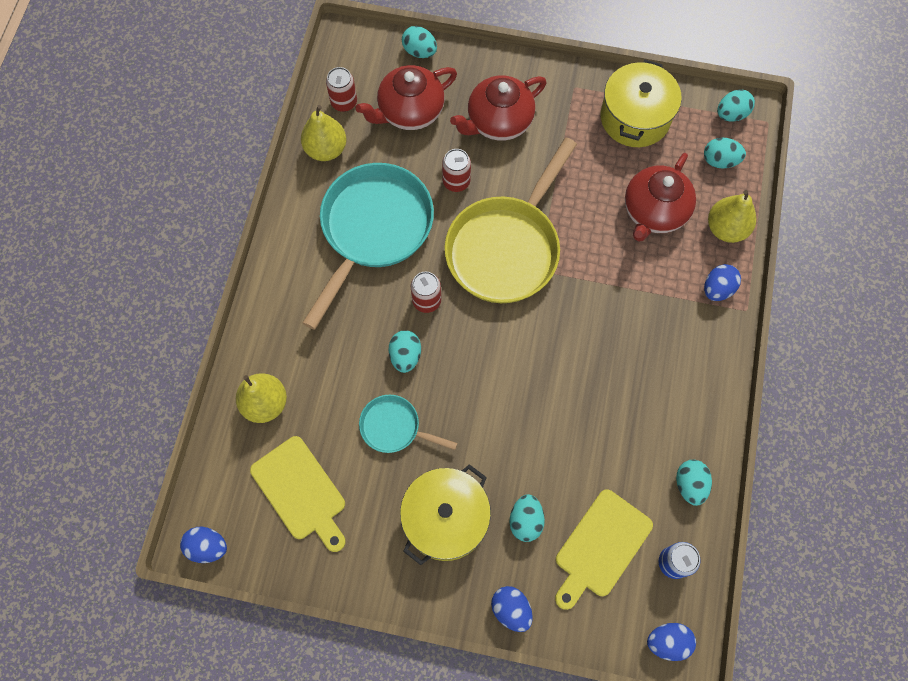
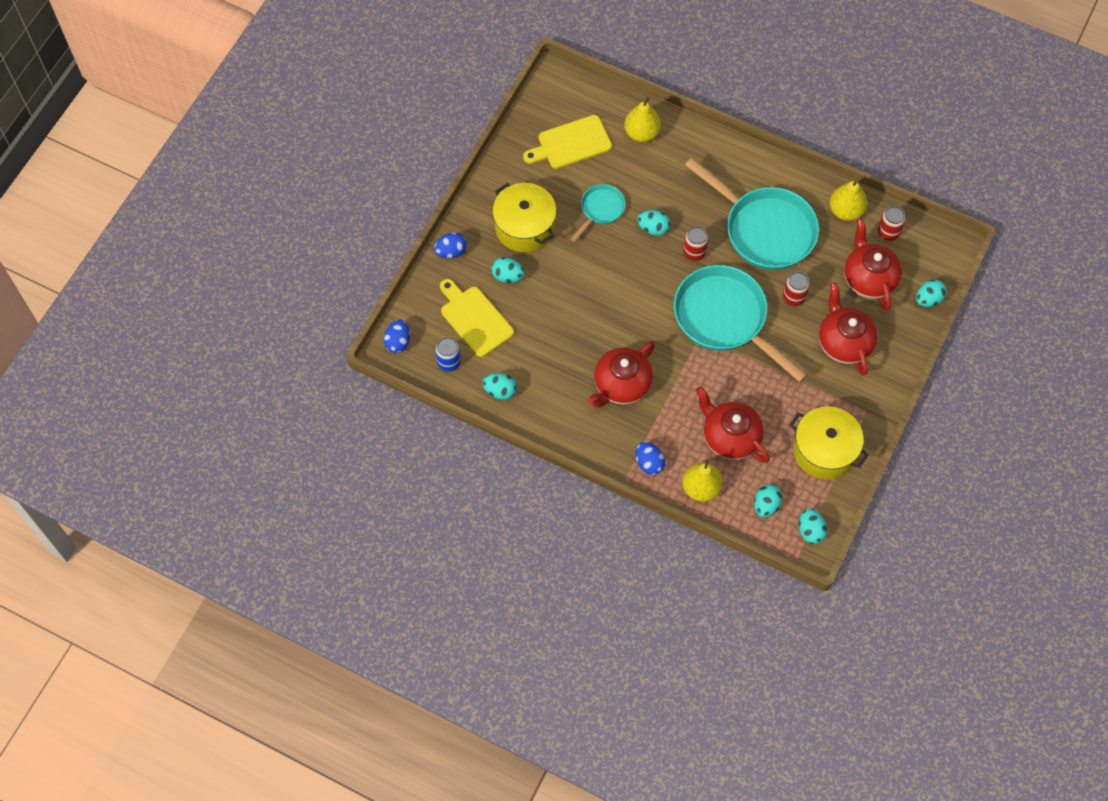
camera: 105 degrees right, 5 degrees down
(208, 547) = (550, 83): blue egg -> none
(506, 248) = (724, 318): yellow pan -> turquoise pan
(631, 342) = (621, 385): none -> red teapot

